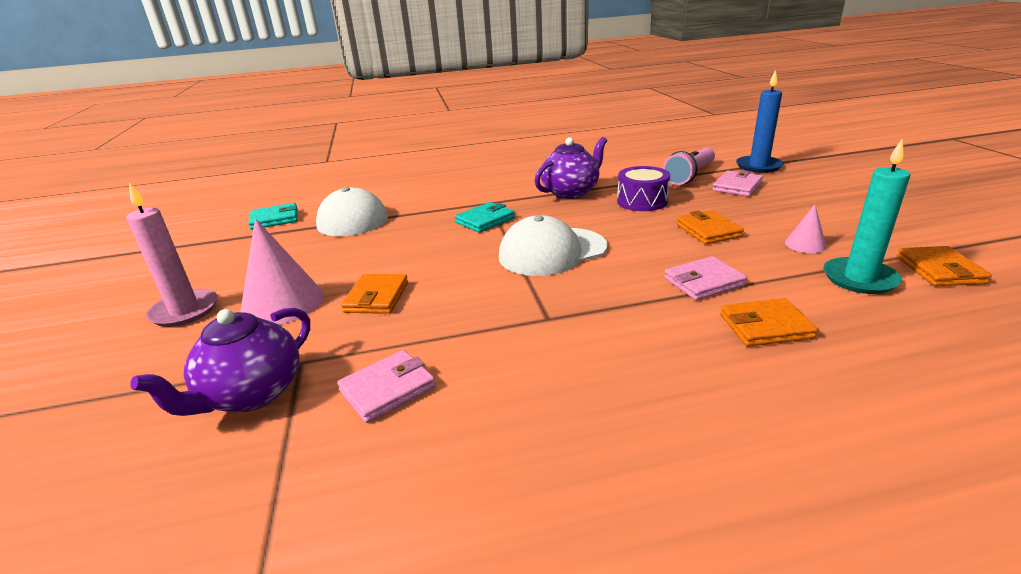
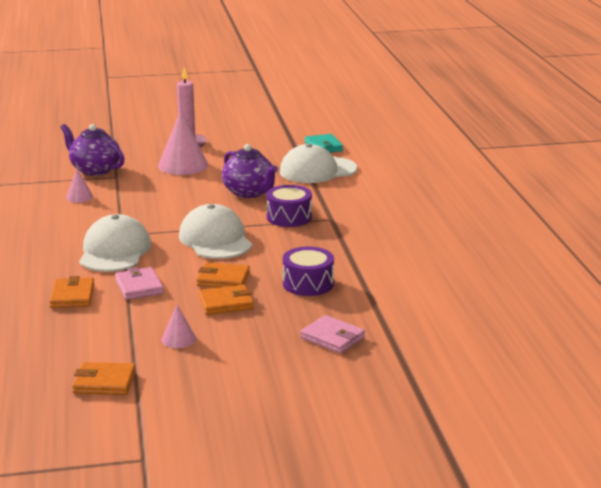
camera: 90 degrees right, 5 degrees down
(376, 297) = (176, 188): orange wallet -> orange wallet (223, 279)
(388, 389) = (79, 197): pink wallet -> pink cone
(485, 220) = (289, 217): turquoise wallet -> purple drum
(571, 192) = (345, 254): purple teapot -> purple teapot (249, 193)
(607, 315) = (114, 251): none -> white cap
(689, 176) = (377, 318): pink flashlight -> none
(758, 166) = (400, 365): blue candle -> none
(859, 279) = (110, 345): turquoise candle -> none

